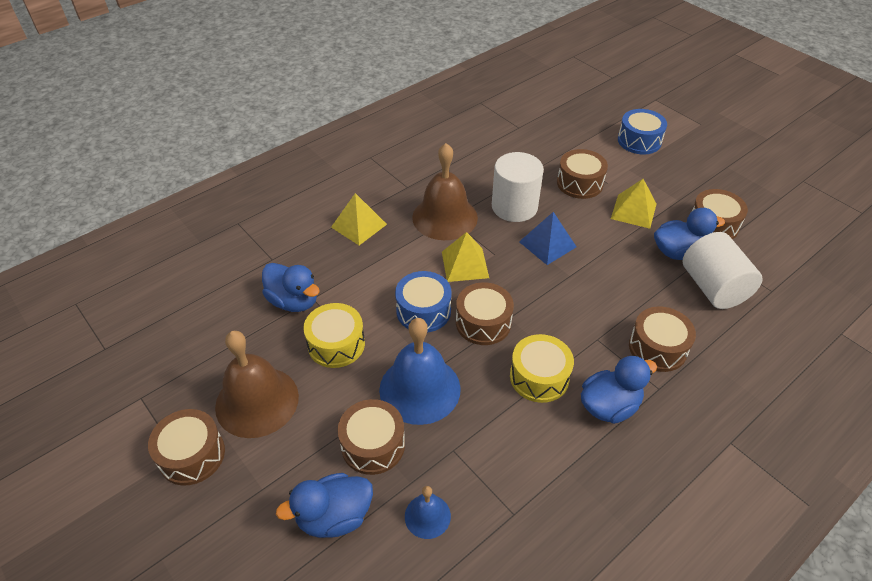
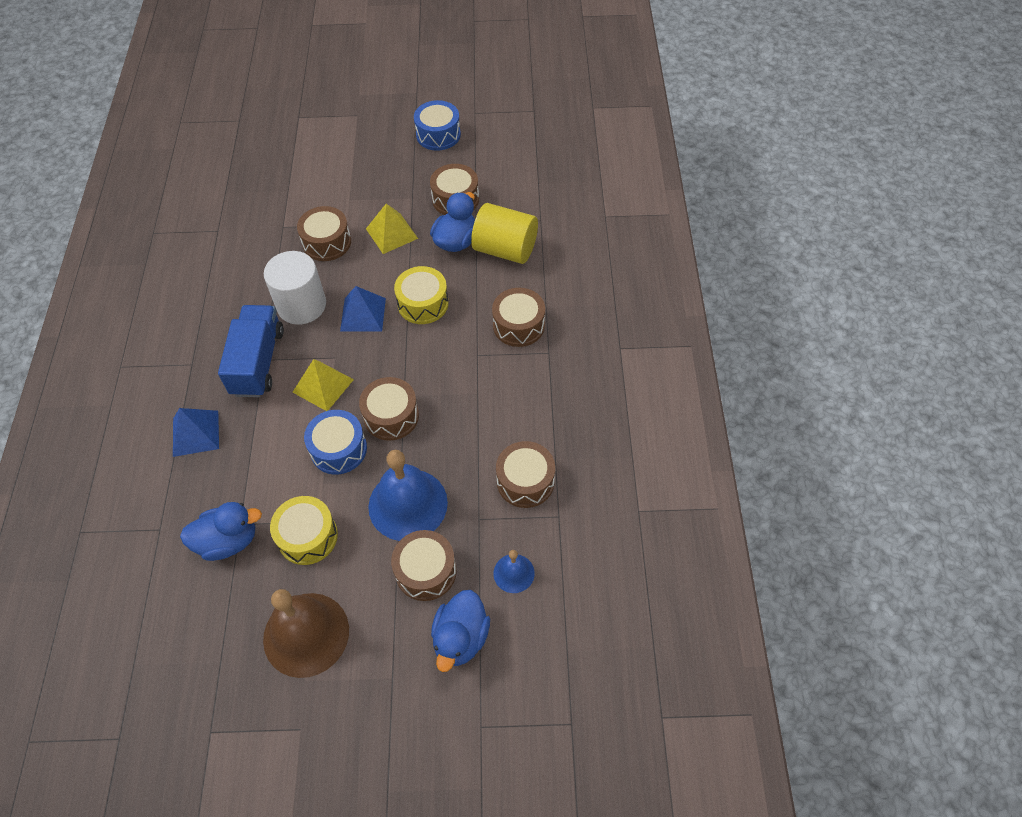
camera: 50 degrees left, 10 degrees up
(192, 455) = (311, 717): brown drum -> brown drum (525, 481)
(359, 225) = (195, 433): yellow pyramid -> blue pyramid
(445, 217) = (258, 362): brown bell -> blue truck
(539, 377) = (472, 417): yellow drum -> yellow drum (423, 303)
(609, 406) = (534, 393): blue duck -> none
(639, 141) = (328, 167): blue drum -> blue drum (438, 134)
(713, 288) = (505, 249): white cylinder -> yellow cylinder

